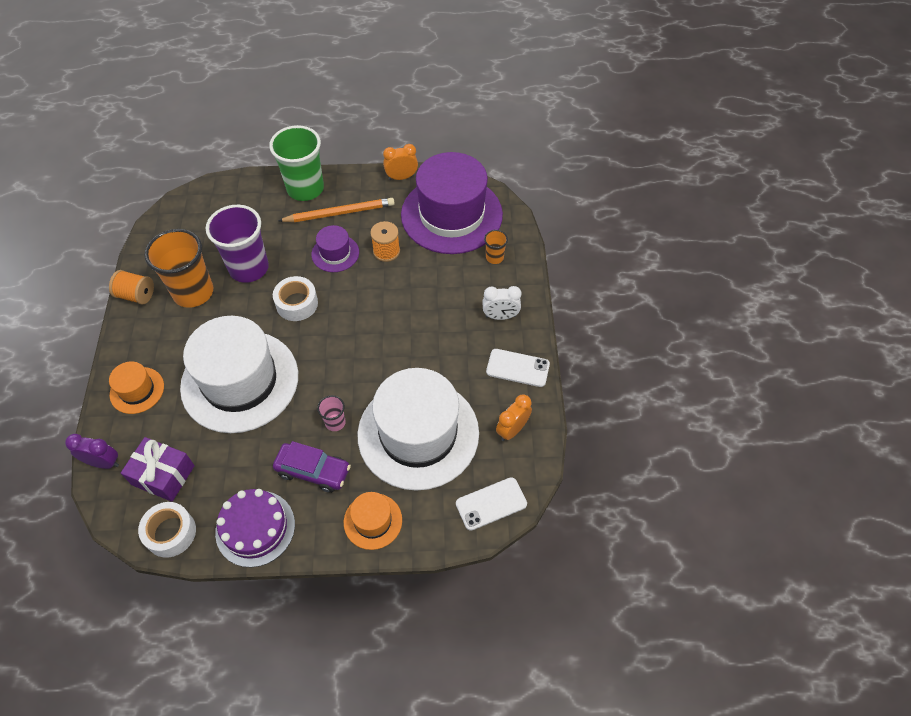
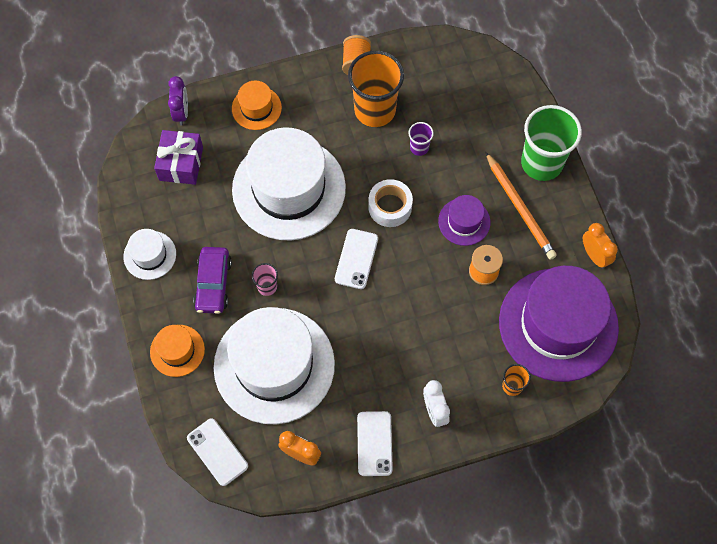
camera: 75 degrees right, 10 degrees up
(170, 533) = (131, 191): white tape -> none
(249, 268) = (419, 147): purple cup -> purple cup, size x0.45
(255, 528) = (150, 255): purple cake -> white hat
(337, 341) = (356, 259): none -> white phone

